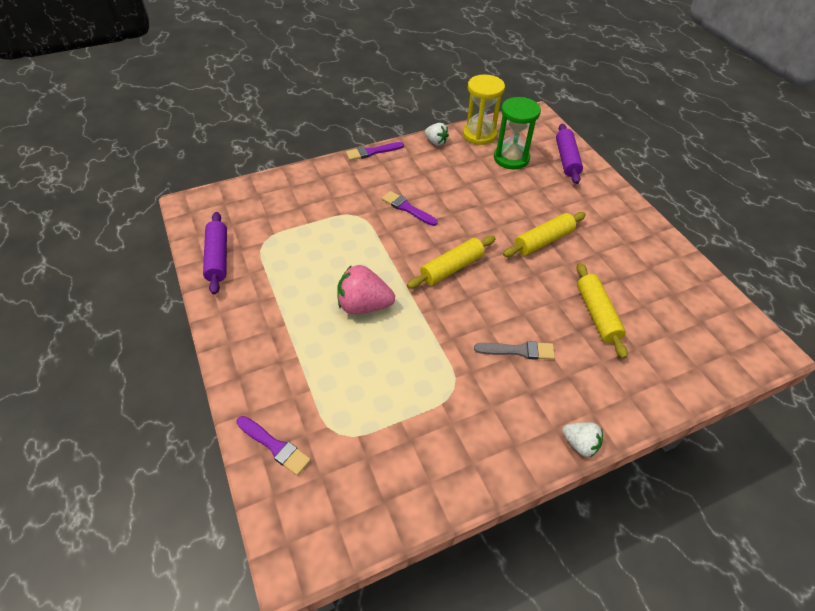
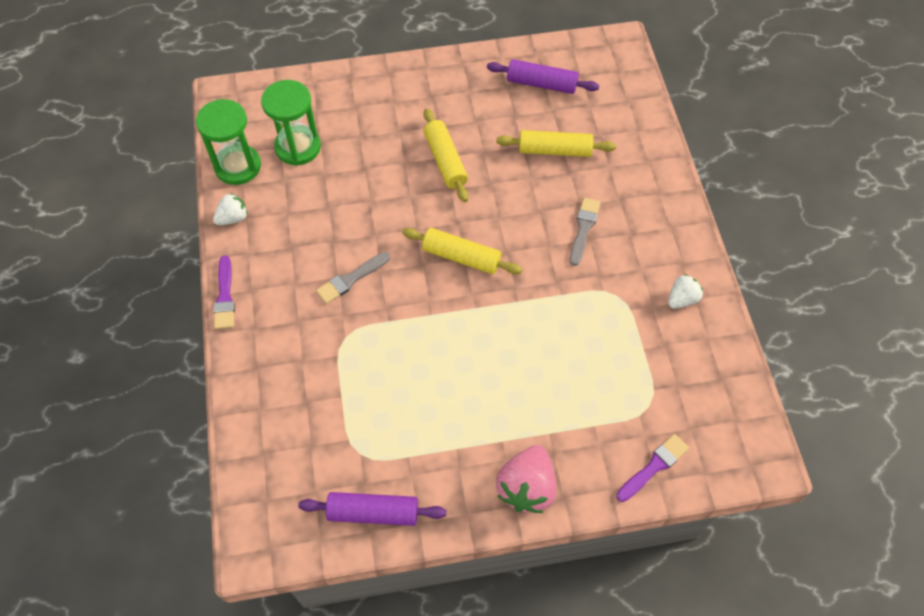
camera: 75 degrees left, 10 degrees up
(364, 305) = (493, 355): pink strawberry -> pink strawberry (526, 487)
(407, 208) = (351, 279): purple brush -> grey brush
(451, 268) = (461, 257): yellow rolling pin -> yellow rolling pin turned 45 degrees counterclockwise
(479, 134) = (238, 166): yellow hourglass -> green hourglass
(566, 159) = (320, 94): purple rolling pin -> purple rolling pin (541, 84)
(580, 444) = (688, 213): white strawberry -> white strawberry (682, 299)

